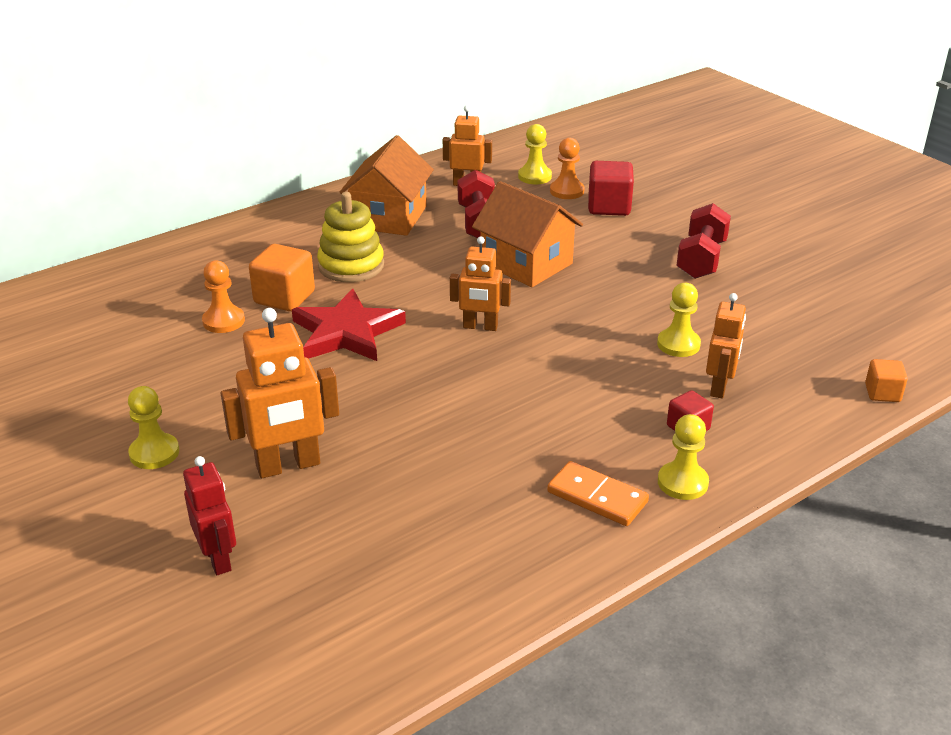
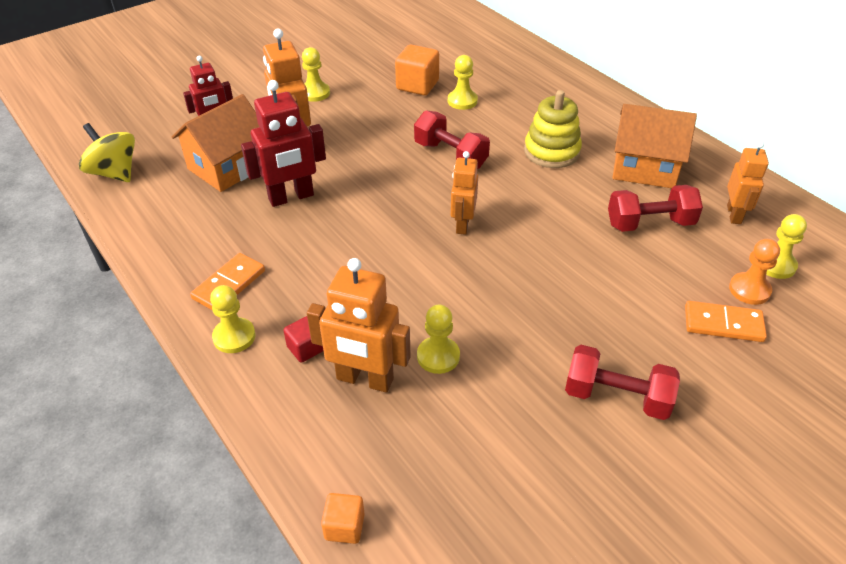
camera: 90 degrees right, 10 degrees up
(223, 321) = (462, 101): orange pawn -> yellow pawn
(284, 297) = (497, 123): orange cube -> orange cube (417, 85)
(337, 669) = (114, 173): none -> yellow spinning top
(346, 332) = (450, 155): red star -> red dumbbell
(422, 458) = (291, 197): none -> red robot
(526, 263) = (577, 254): orange house -> orange house (228, 167)
(609, 207) = (723, 324): red cube -> orange domino
(719, 387) = (364, 379): orange robot -> orange robot, size x1.54

